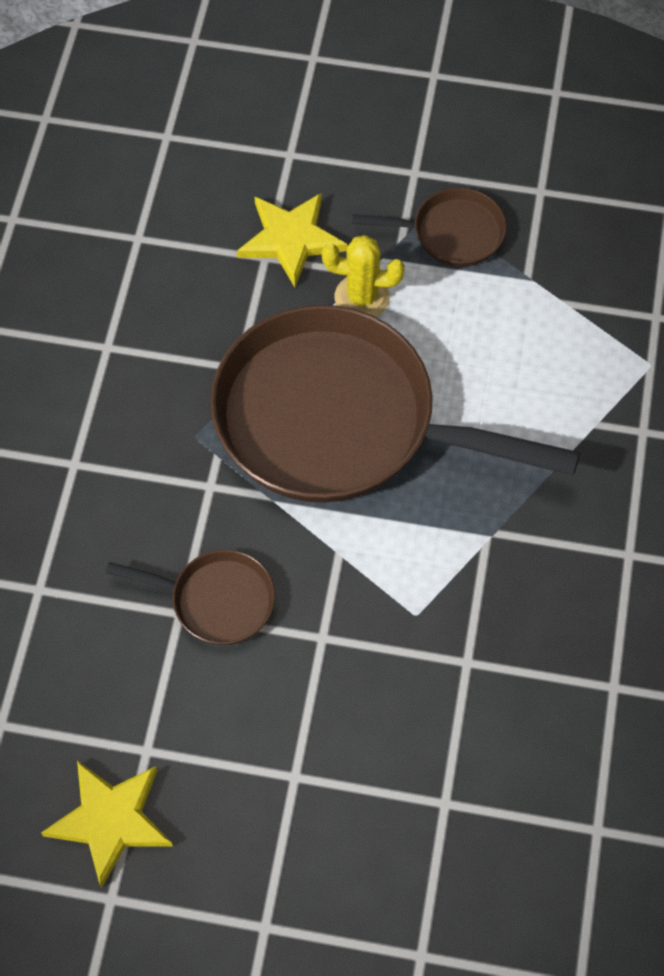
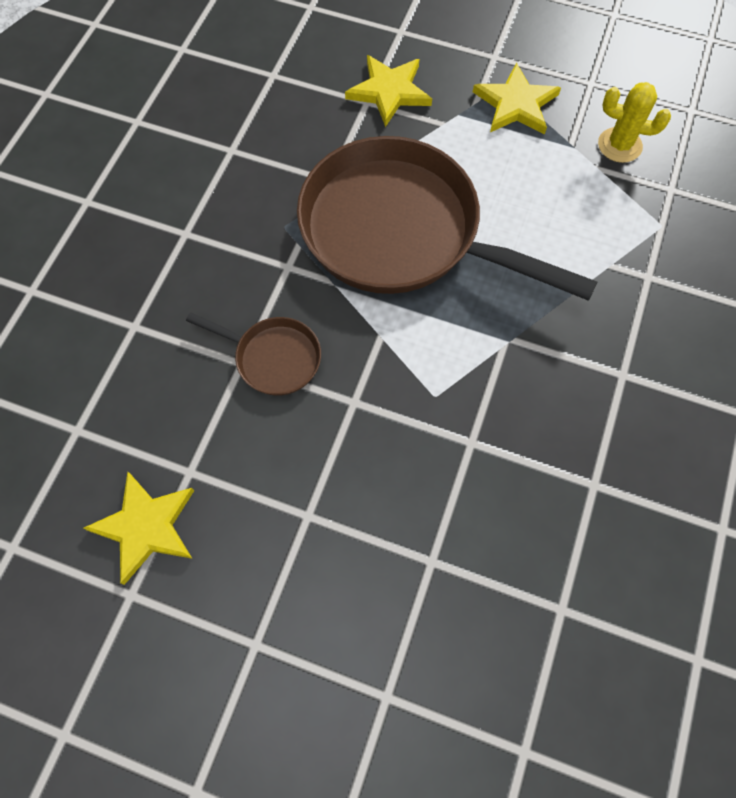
camera: 10 degrees right, 5 degrees up
(362, 297) = (436, 141): yellow cactus -> yellow cactus (619, 145)
(452, 233) = (515, 104): brown pan -> yellow star

